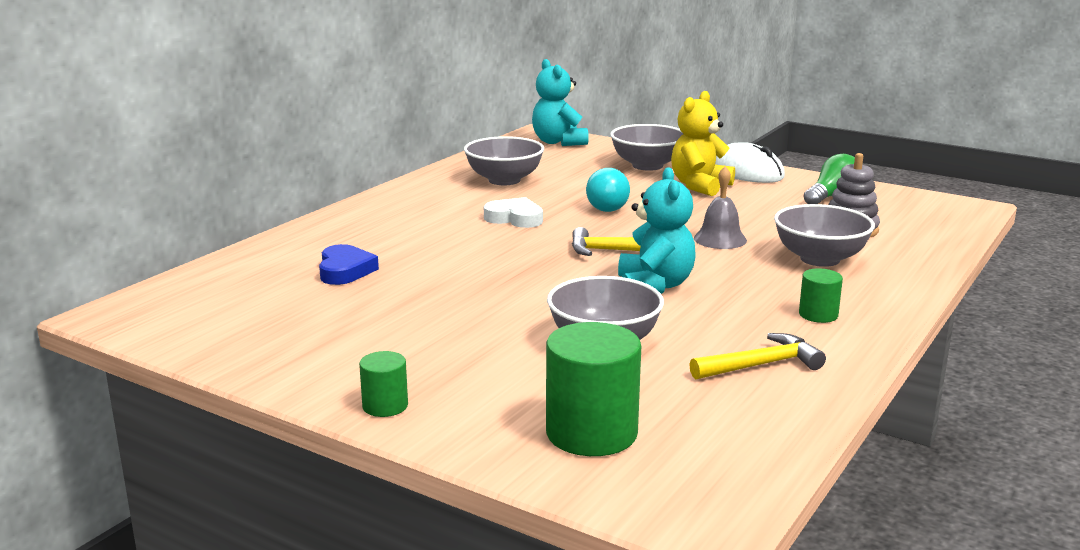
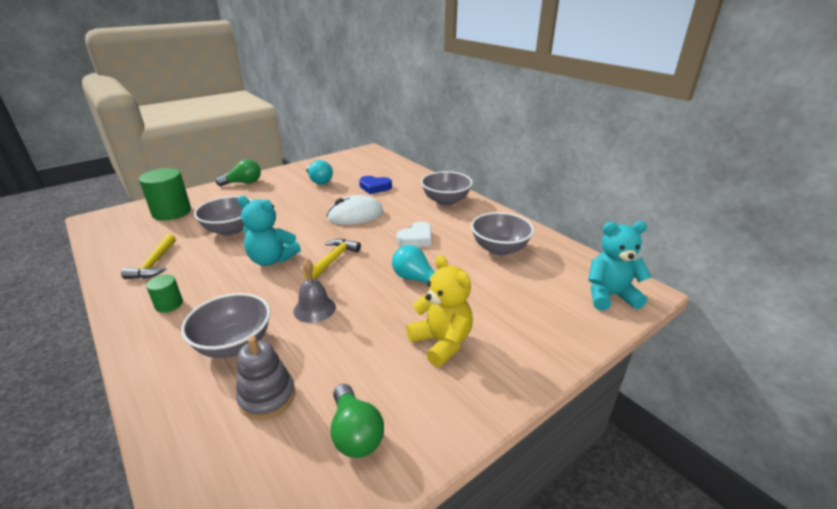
camera: 110 degrees right, 10 degrees up
(334, 325) = (319, 181): none -> turquoise light bulb
(385, 406) = (243, 183): green cylinder -> green light bulb
(647, 165) = (518, 329): grey bowl -> grey bowl (446, 201)
(746, 172) = (474, 396): white mouse -> white mouse (355, 215)

